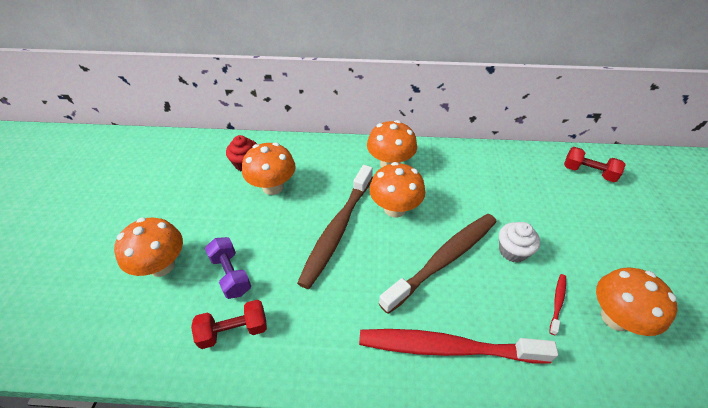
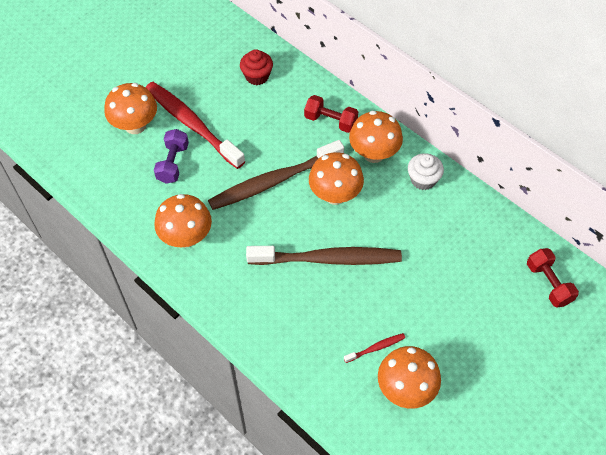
camera: 40 degrees right, 10 degrees up
(234, 330) = (145, 203): red dumbbell -> red dumbbell (330, 121)
(273, 187) = (259, 112): orange mushroom -> orange mushroom (186, 237)
(447, 347) = (264, 313): red toothbrush -> red toothbrush (192, 124)
(512, 251) = (389, 292): white cupcake -> white cupcake (423, 180)

